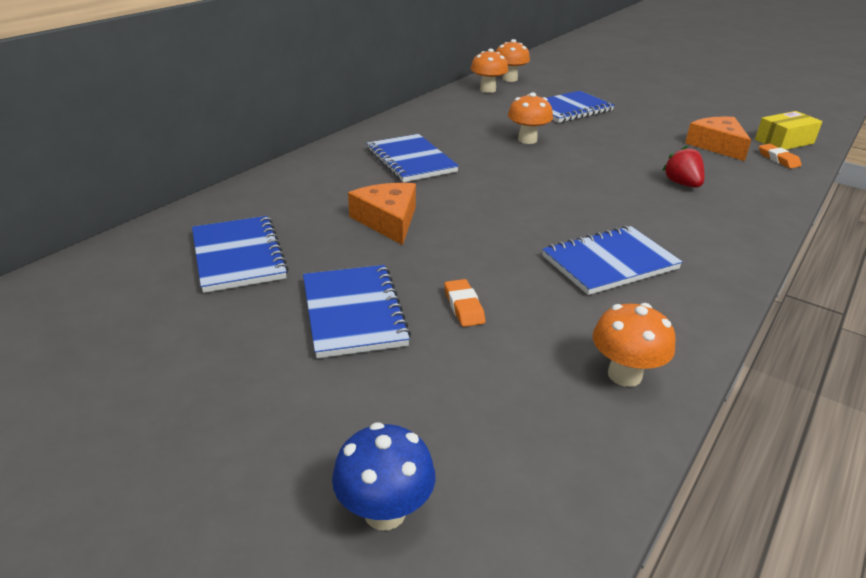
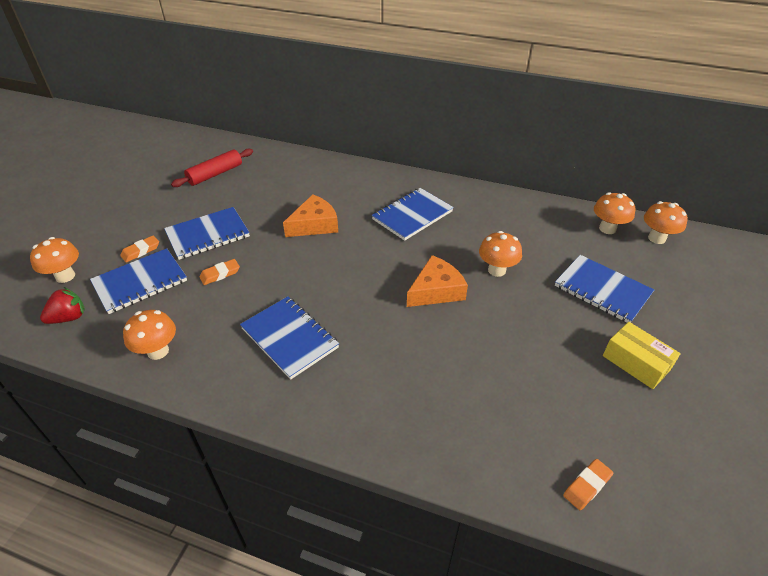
camera: 75 degrees right, 10 degrees up
(165, 294) = (215, 174): none -> red rolling pin
(238, 256) = (255, 183): blue notebook -> blue notebook (140, 282)
(356, 393) = (141, 251): none -> orange eraser
(385, 511) = (65, 276): blue mushroom -> orange mushroom
(682, 184) = (458, 385): red strawberry -> red strawberry (69, 318)
(717, 145) = (589, 422): orange cheese -> orange cheese (436, 290)
(784, 141) = (660, 502): yellow box -> yellow box (636, 362)

